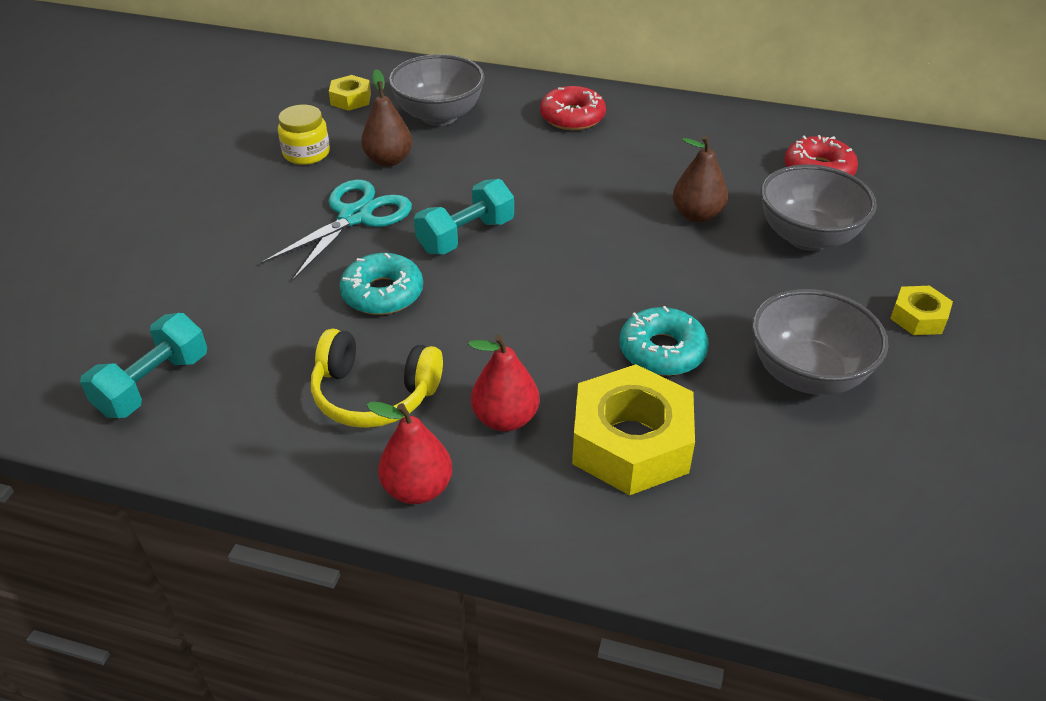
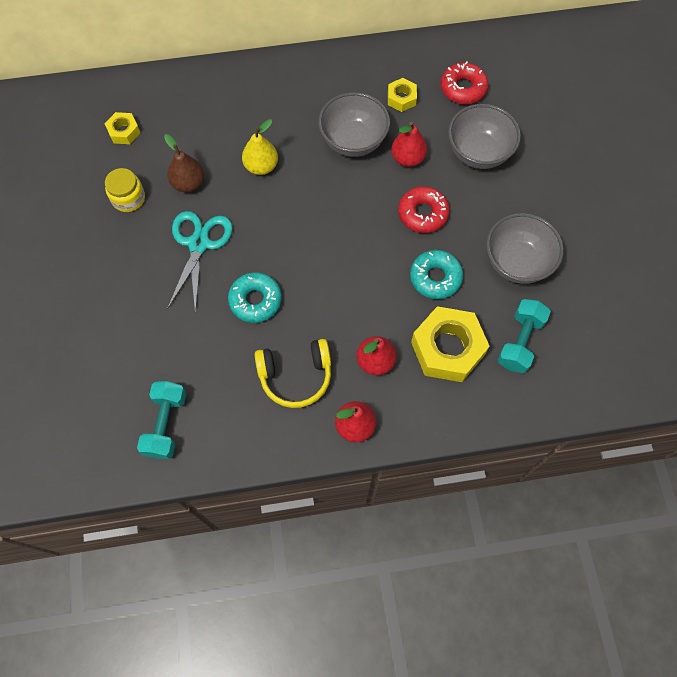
camera: 25 degrees left, 25 degrees up
(439, 116) = (196, 126): grey bowl -> grey bowl (353, 141)
(466, 236) = (278, 233): turquoise dumbbell -> turquoise dumbbell (520, 342)
(491, 170) = (261, 166): none -> yellow pear
(572, 117) = (287, 93): red donut -> red donut (423, 213)
(697, 215) = (408, 158): brown pear -> red pear
(918, 317) = (559, 195): yellow nut -> yellow nut (401, 98)

